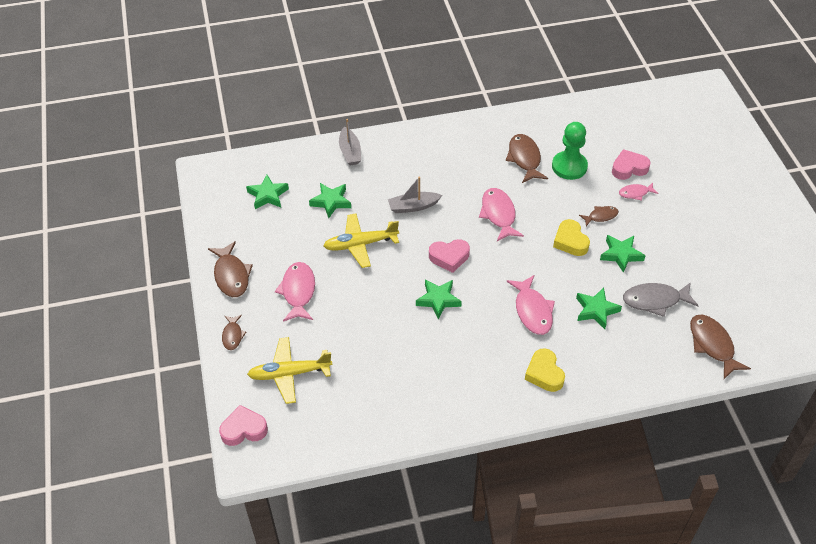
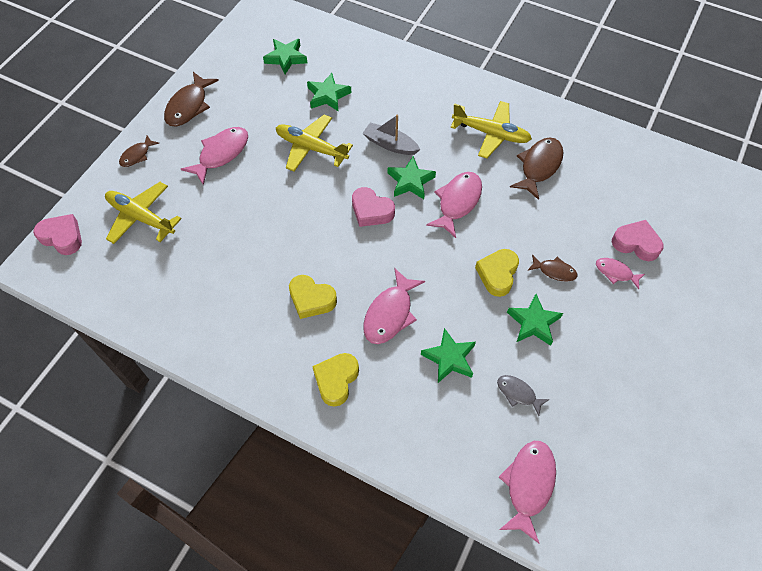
camera: 40 degrees right, 10 degrees up
(350, 152) = (390, 62): grey boat -> none
(438, 300) = (320, 242): green star -> green star (410, 181)
(472, 157) = (491, 134): none -> yellow plane
(473, 339) = (311, 299): none -> yellow heart
(569, 166) = (575, 202): green pawn -> none
(655, 300) = (518, 393): grey fish -> grey fish, size x0.58
(712, 345) = (528, 485): brown fish -> pink fish

